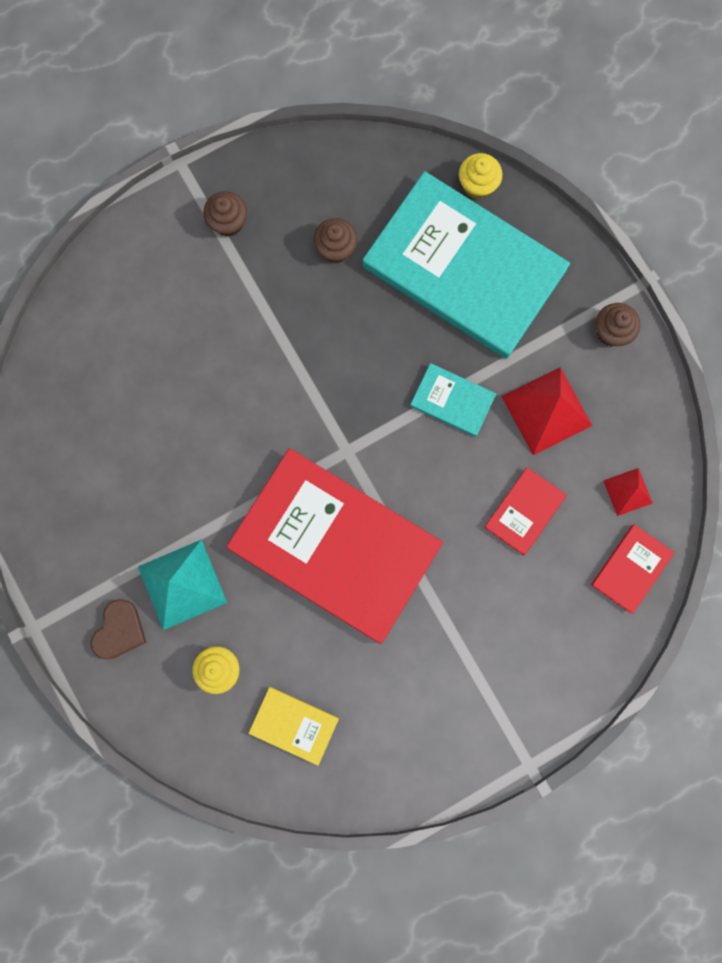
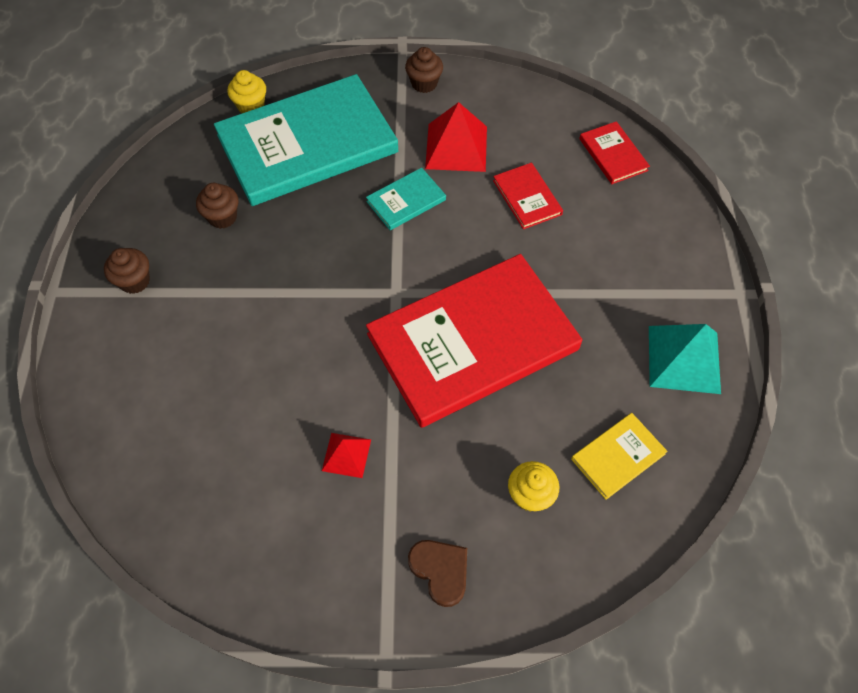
camera: 60 degrees left, 20 degrees down
(182, 584) = (430, 486): turquoise pyramid -> turquoise pyramid (684, 359)
(627, 491) = (551, 129): red pyramid -> red pyramid (346, 455)

